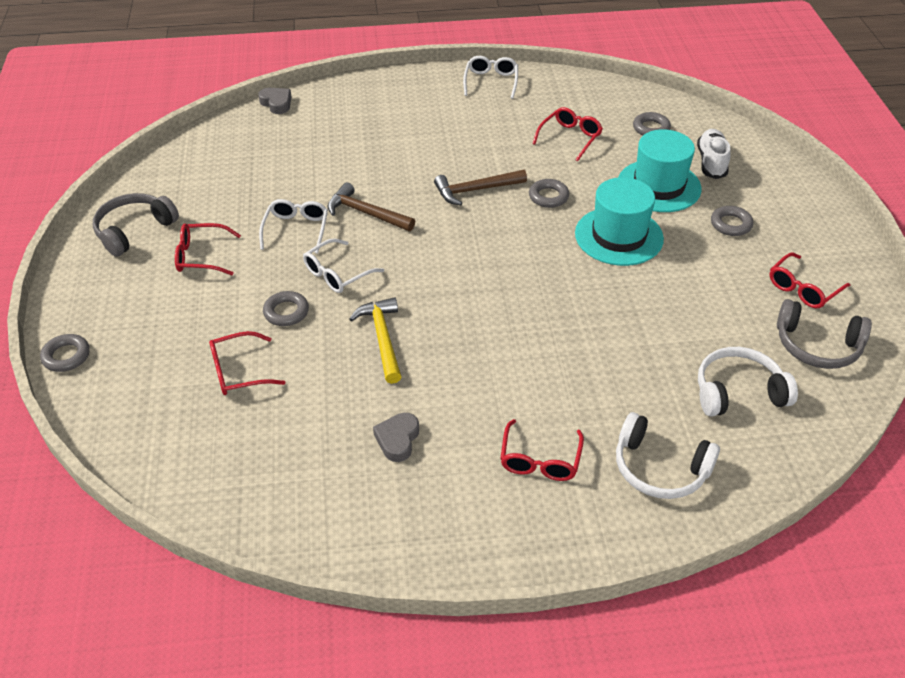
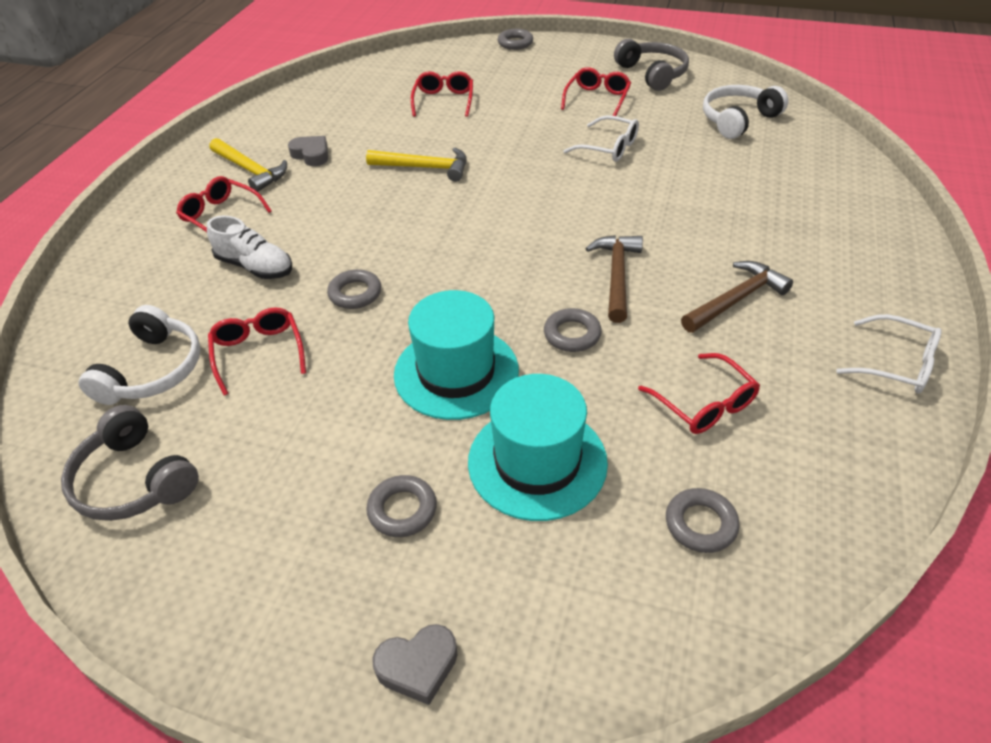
camera: 115 degrees right, 0 degrees up
(276, 103) = (861, 167): grey heart -> grey heart (418, 666)
(286, 312) = (495, 128): grey ring -> grey ring (355, 293)
(337, 274) = (527, 159): white glasses -> none
(366, 213) = (613, 191): brown hammer -> brown hammer (736, 299)
(451, 480) = (250, 170): none -> yellow hammer
(659, 468) = (140, 278): white headphones -> white headphones (738, 120)
(711, 162) = (565, 567): white shoe -> white shoe (255, 267)
(803, 288) = (224, 526): red glasses -> red glasses (258, 353)
(817, 346) = (134, 480): grey headphones -> grey headphones turned 90 degrees counterclockwise

